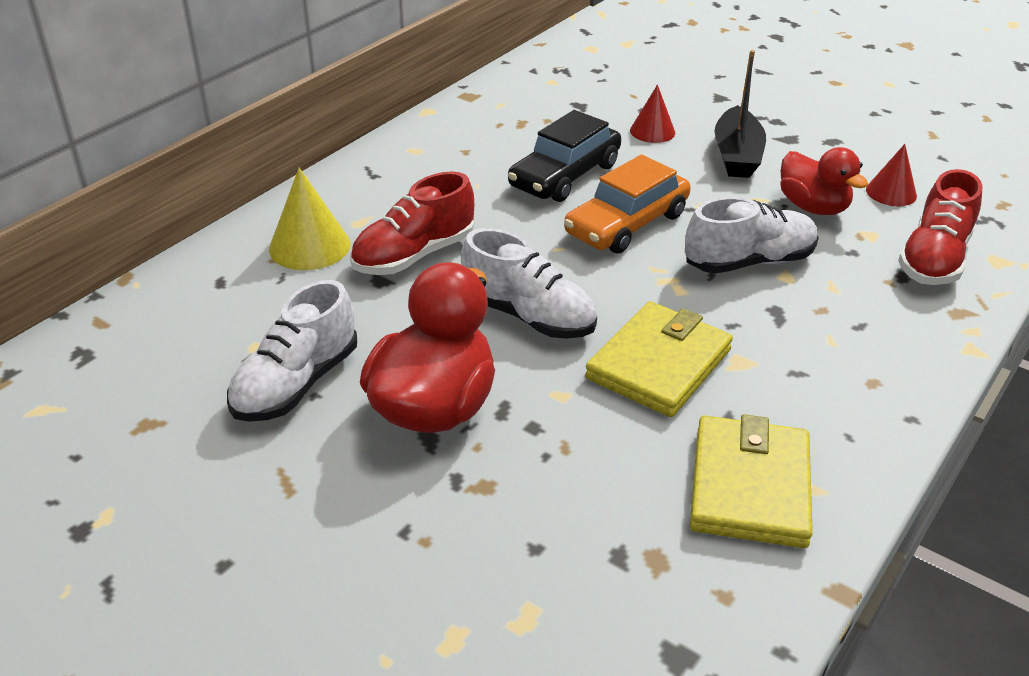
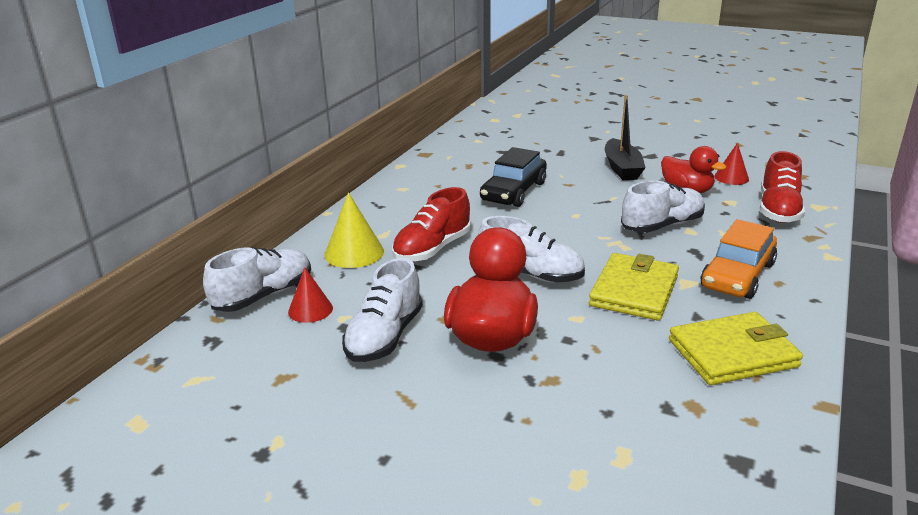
camera: 10 degrees left, 10 degrees down
(169, 297) = (263, 296): none -> white shoe
(626, 224) = (570, 214): orange car -> orange car (737, 275)
(652, 131) = (559, 161): red cone -> red cone (310, 310)
(749, 486) = (732, 353): yellow wallet -> yellow wallet turned 75 degrees clockwise

